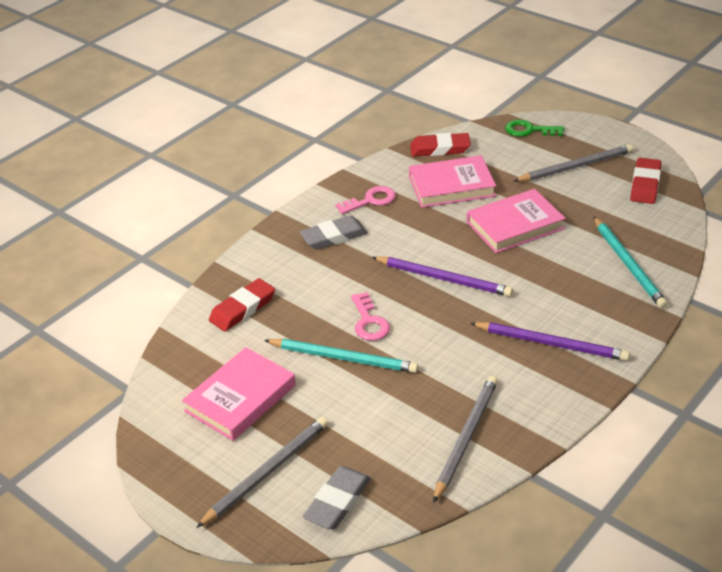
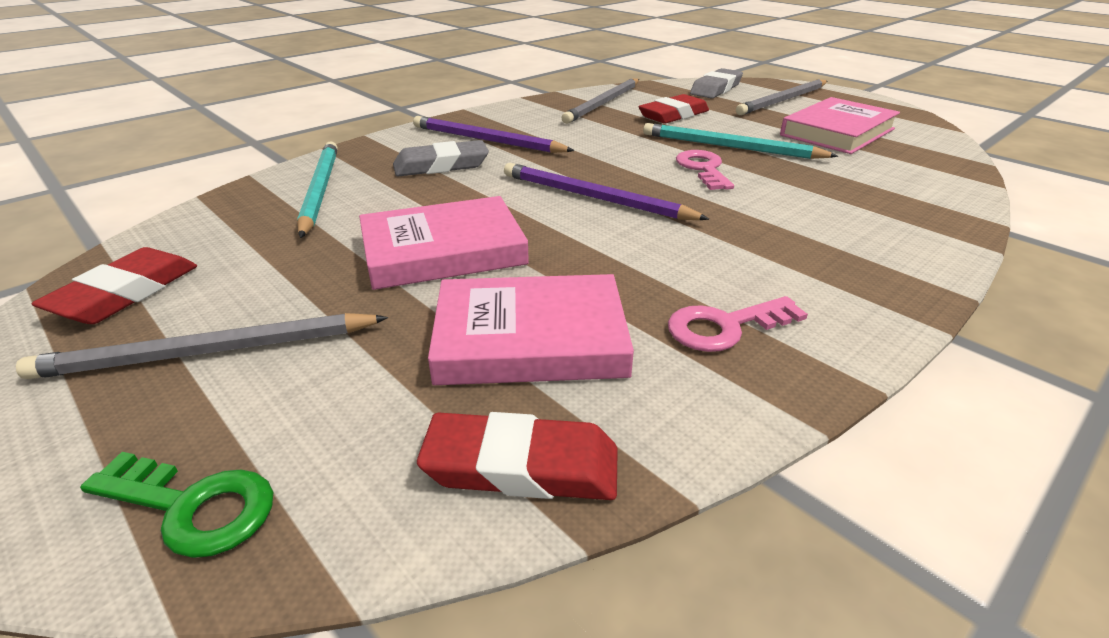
camera: 175 degrees left, 5 degrees down
(242, 309) = (893, 192): red eraser -> red eraser (673, 115)
(334, 237) = (788, 266): grey eraser -> grey eraser (441, 165)

